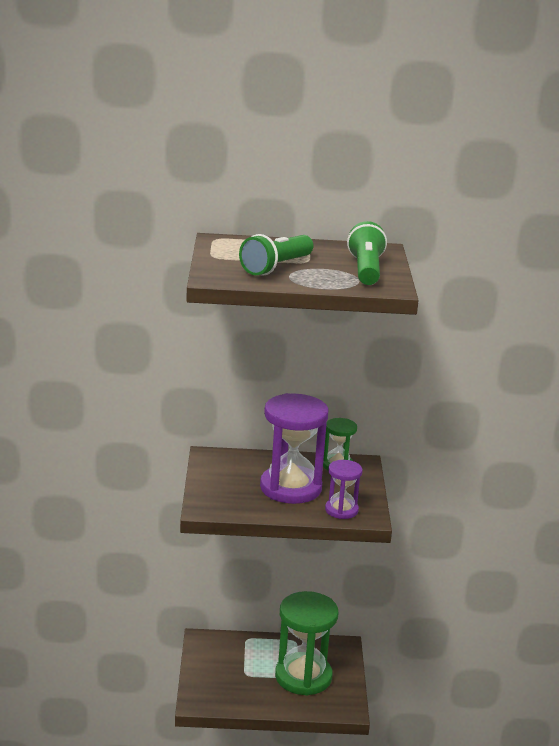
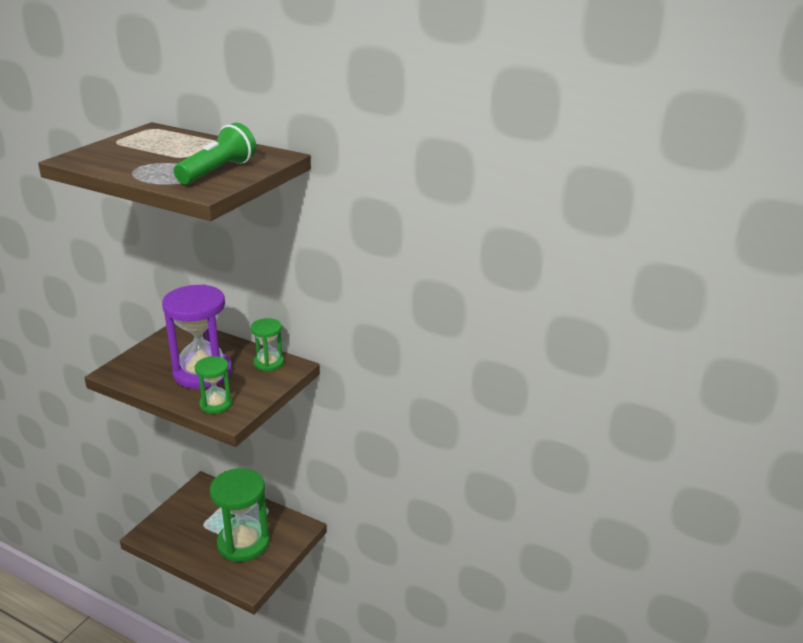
camera: 30 degrees right, 5 degrees up
(276, 267) = (145, 157): green flashlight -> none
(341, 510) = (216, 404): purple hourglass -> green hourglass

